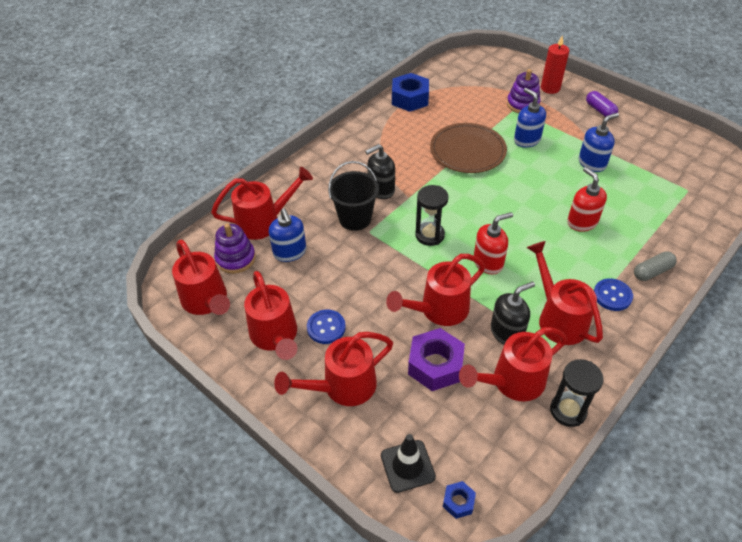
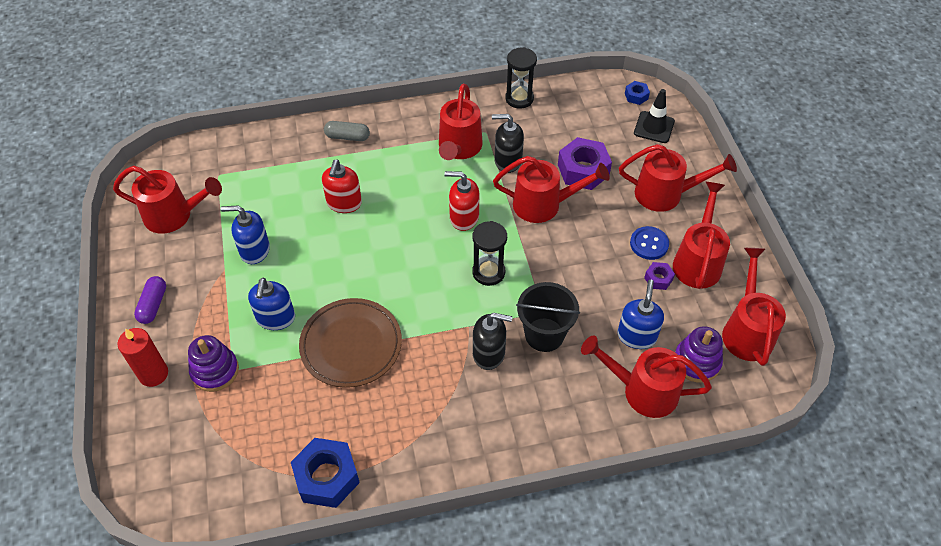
camera: 145 degrees left, 5 degrees up
(300, 302) = (658, 279): none -> purple nut
(512, 382) = (538, 131): red watering can -> red watering can (174, 216)
(612, 295) = (400, 139): blue button -> none

